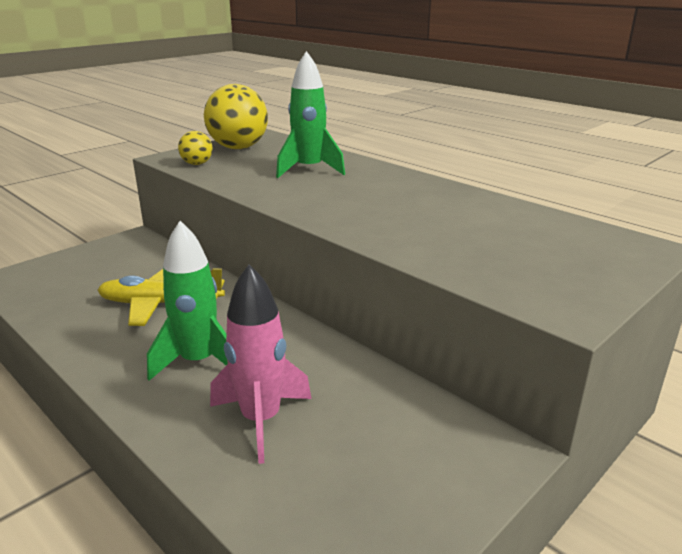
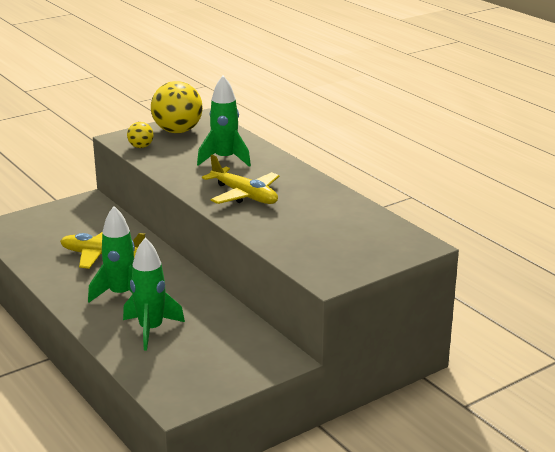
camera: 10 degrees right, 0 degrees up
(261, 420) = (151, 330): pink rocket -> green rocket
(357, 205) = (244, 195): none -> yellow plane

